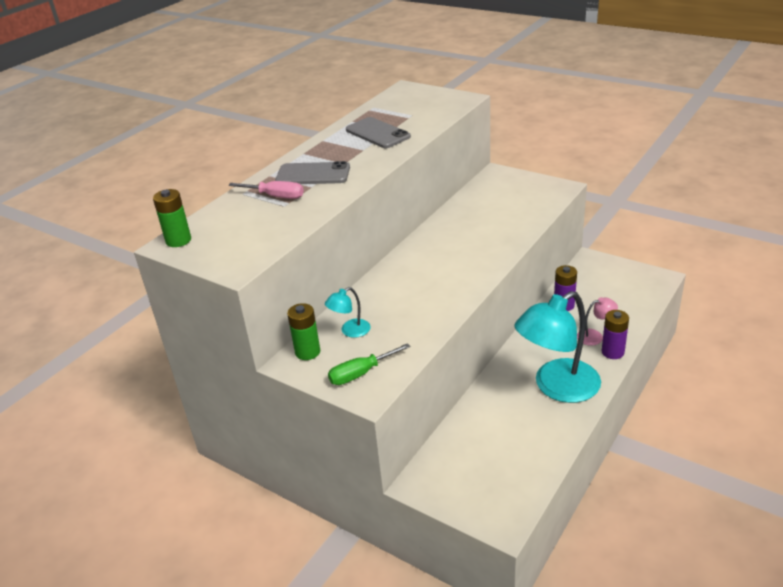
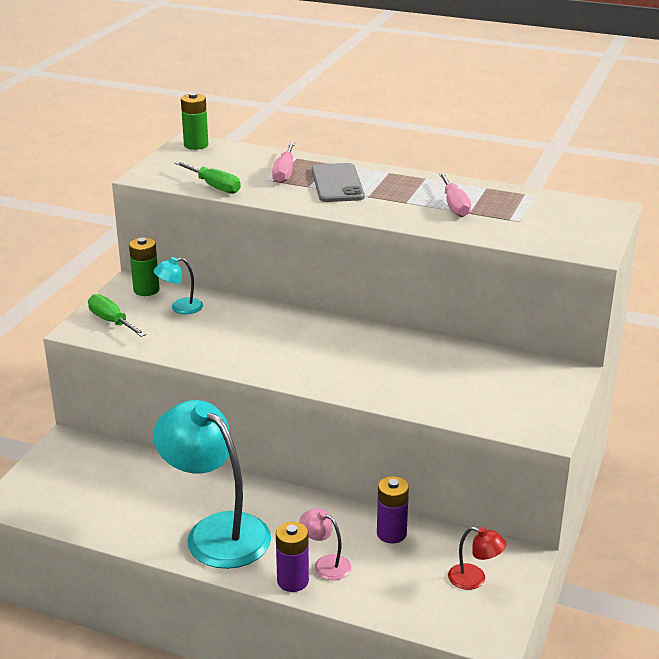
camera: 75 degrees right, 5 degrees down
(286, 230) = (214, 186): none -> green screwdriver
(350, 331) = (180, 307): turquoise lamp -> turquoise lamp turned 60 degrees counterclockwise
(377, 133) = (454, 206): grey phone -> pink screwdriver
(595, 336) = (325, 564): pink lamp -> pink lamp turned 150 degrees clockwise
(609, 278) = (474, 579): none -> red lamp

